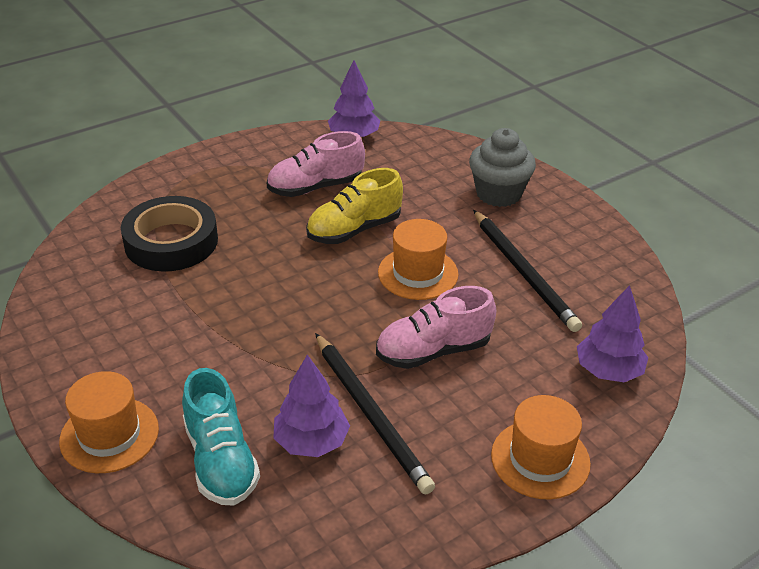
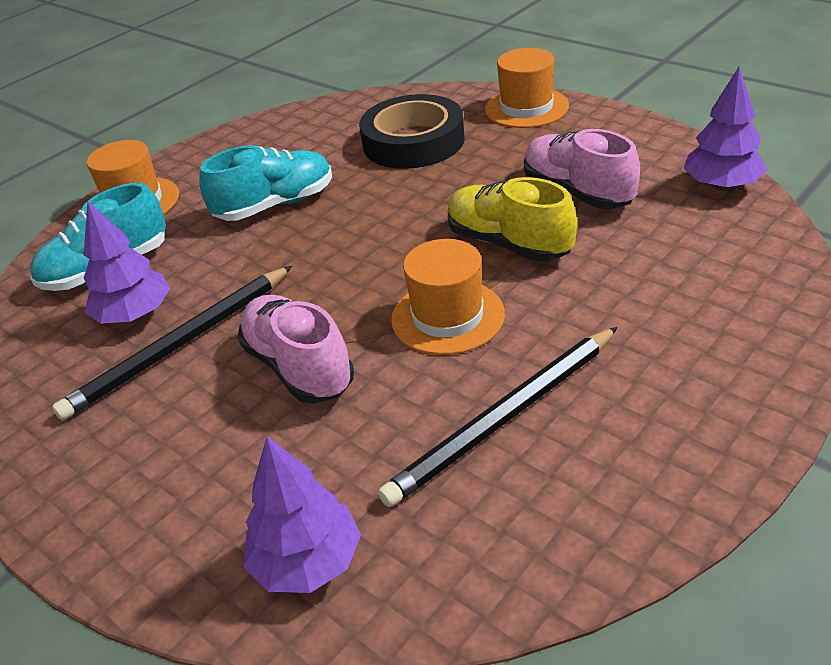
camera: 80 degrees right, 0 degrees up
(203, 335) = (275, 205): none -> turquoise shoe
(498, 194) = (695, 348): grey cupcake -> none
(540, 459) = (117, 511): orange hat -> orange hat (526, 108)

